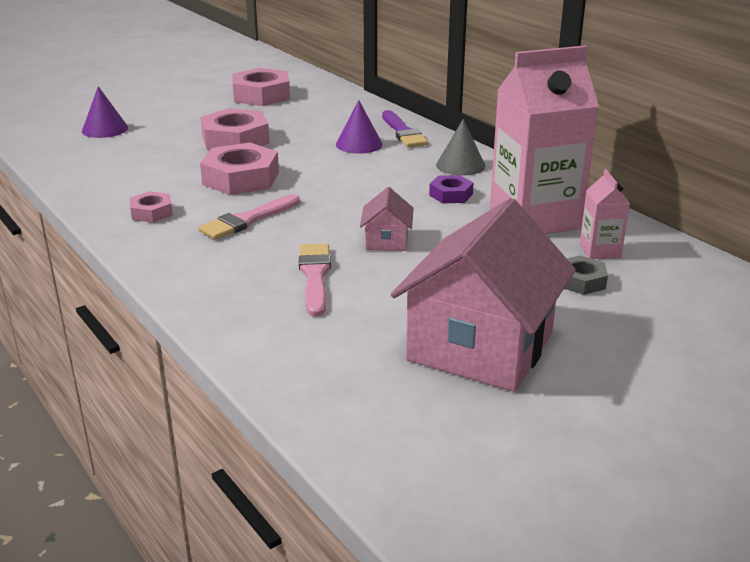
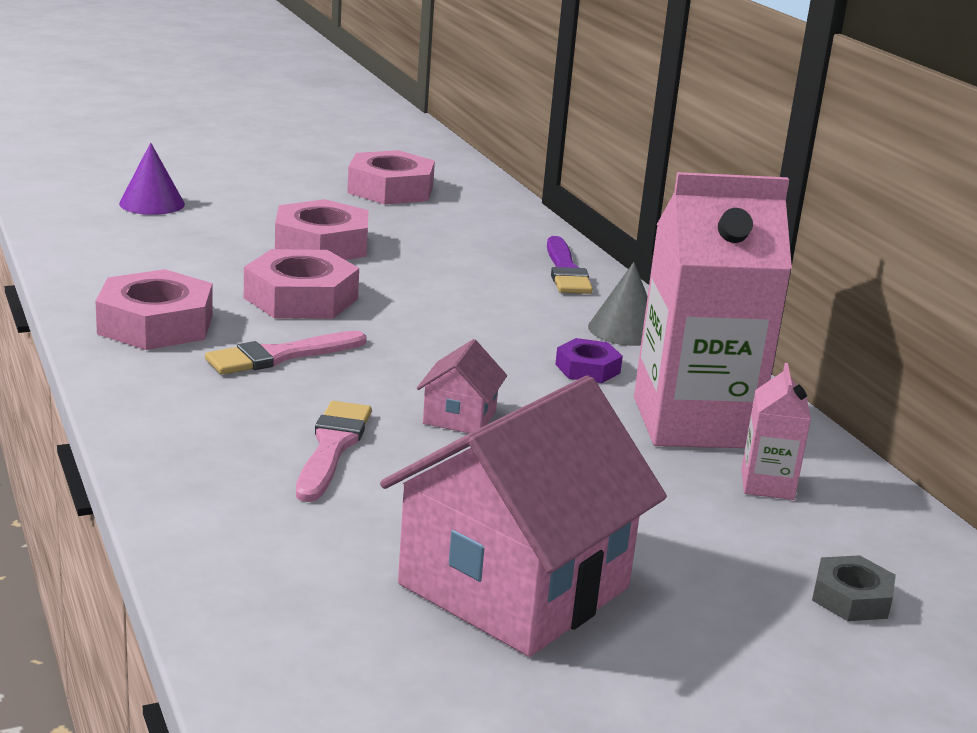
camera: 10 degrees right, 5 degrees down
(152, 212) = (156, 324): pink nut -> pink nut, size x1.86
(359, 144) = (492, 277): purple cone -> none
(581, 281) = (714, 522): grey nut -> grey nut (851, 598)

